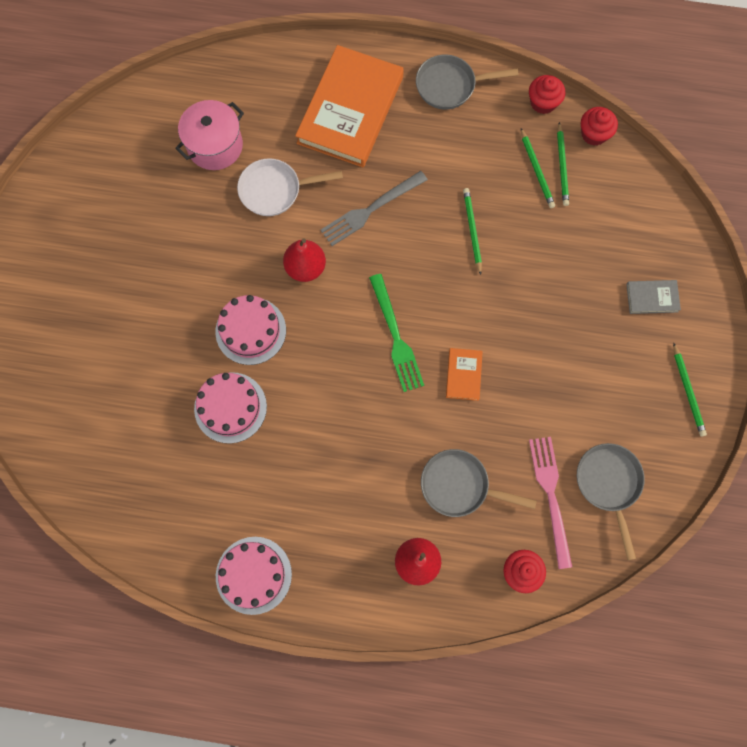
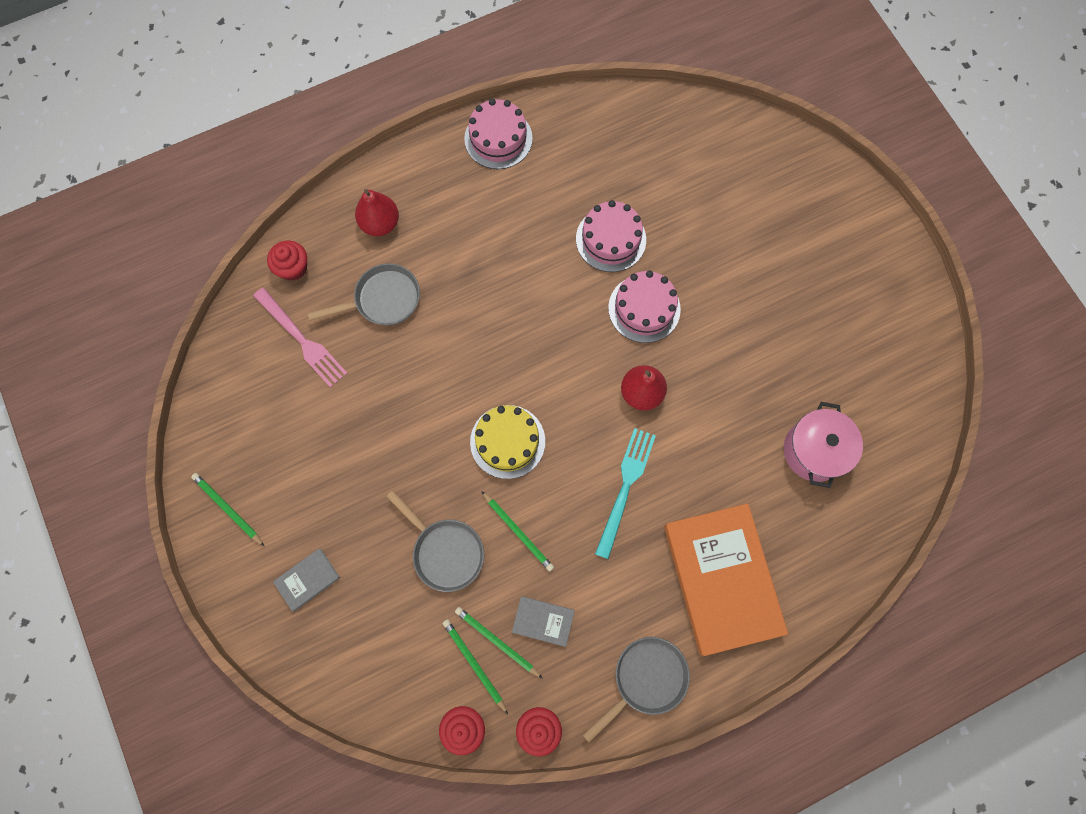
camera: 145 degrees right, 0 degrees up
(275, 190) = (725, 445): white pan -> none
(370, 210) = (625, 487): grey fork -> turquoise fork
(396, 337) = (518, 385): green fork -> none
(435, 299) = (507, 441): none -> yellow cake
(463, 375) = (437, 391): orange book -> none
(495, 162) = (543, 621): none -> grey book
(608, 484) = (258, 381): grey pan -> grey pan (445, 551)

